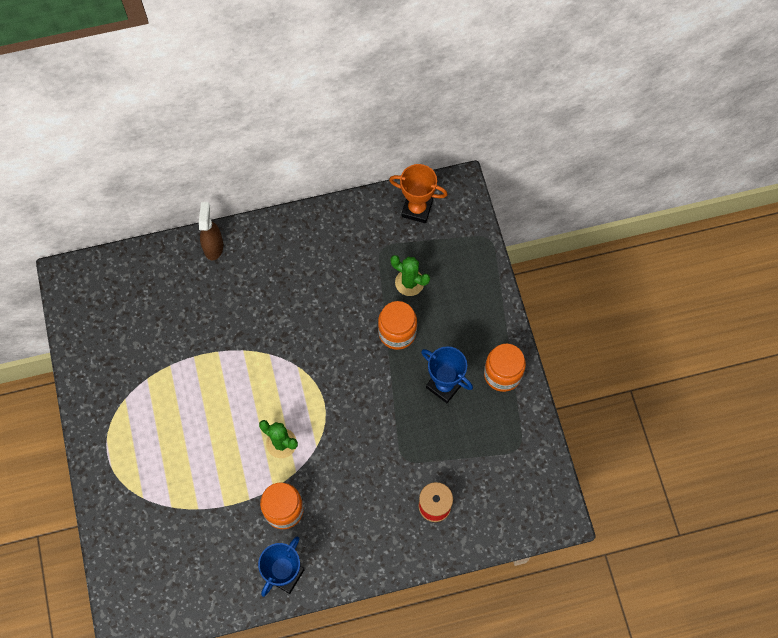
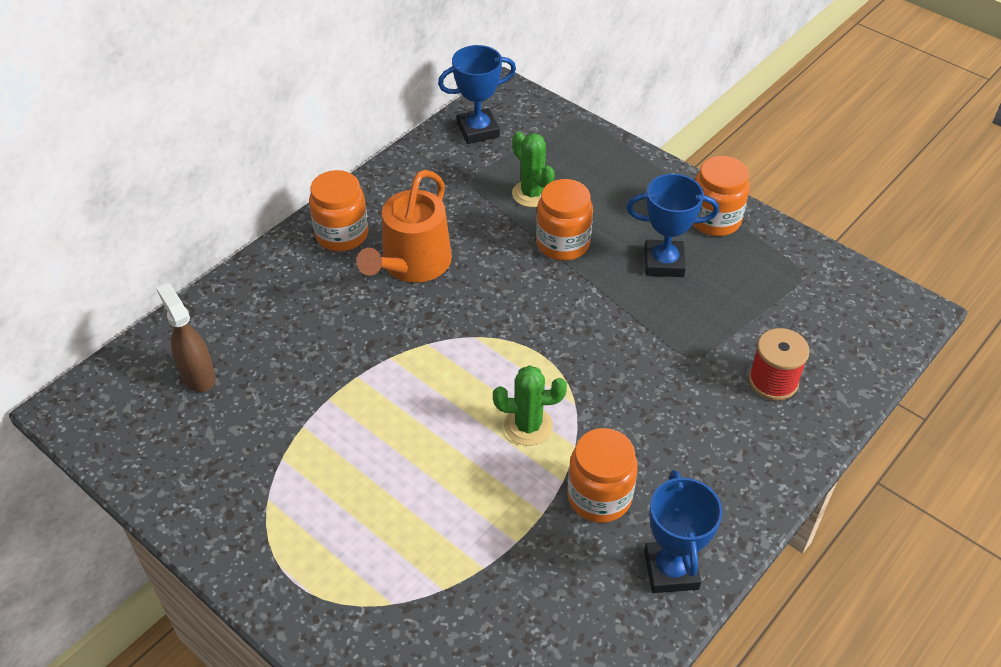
camera: 35 degrees left, 20 degrees down
(213, 247) = (261, 276): brown spray bottle -> brown spray bottle (198, 376)
(277, 244) = (342, 234): none -> orange jar
(301, 292) = (412, 264): none -> orange watering can
(409, 282) = (532, 194): green cactus -> green cactus turned 60 degrees clockwise
(417, 209) = (478, 130): orange trophy -> blue trophy

